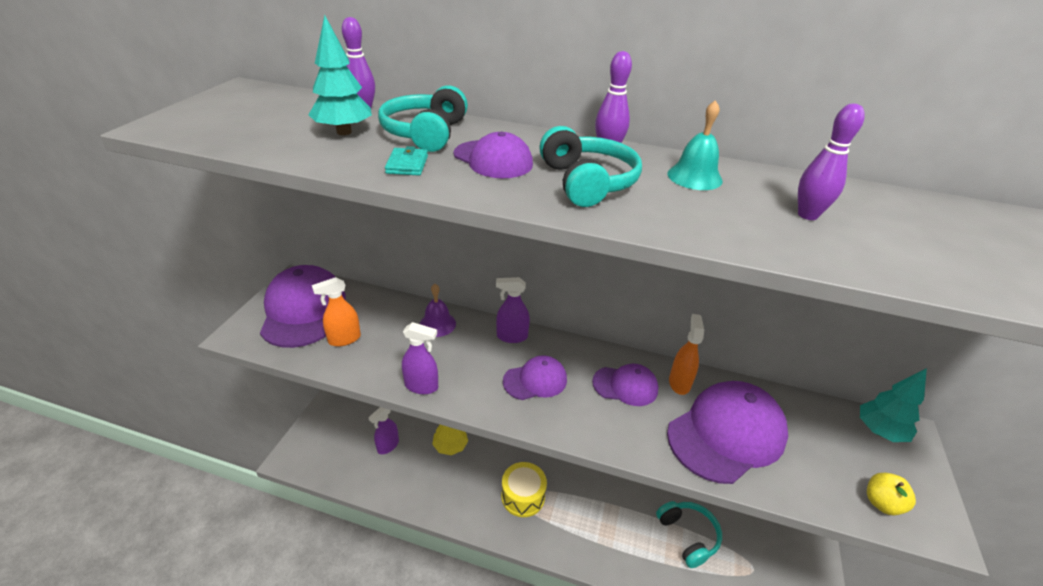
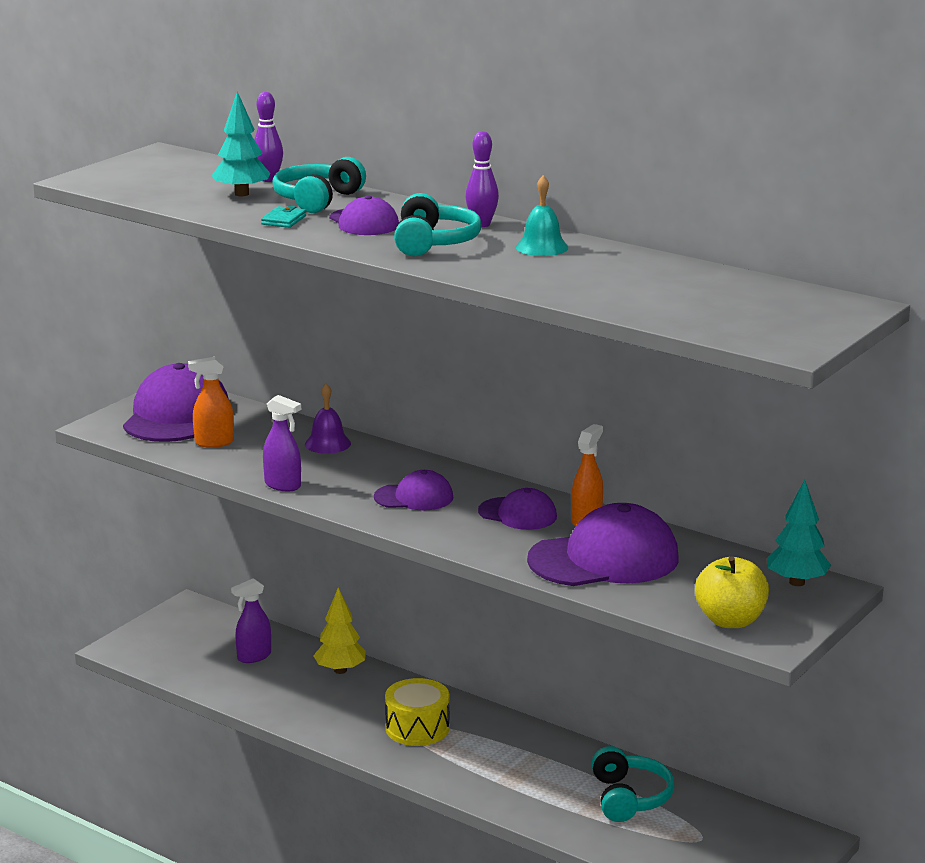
camera: 20 degrees right, 15 degrees down
(511, 336) = (411, 463): purple spray bottle -> none
(807, 215) = (608, 277): purple bowling pin -> none
(881, 503) = (730, 620): yellow apple -> yellow apple, size x1.58

